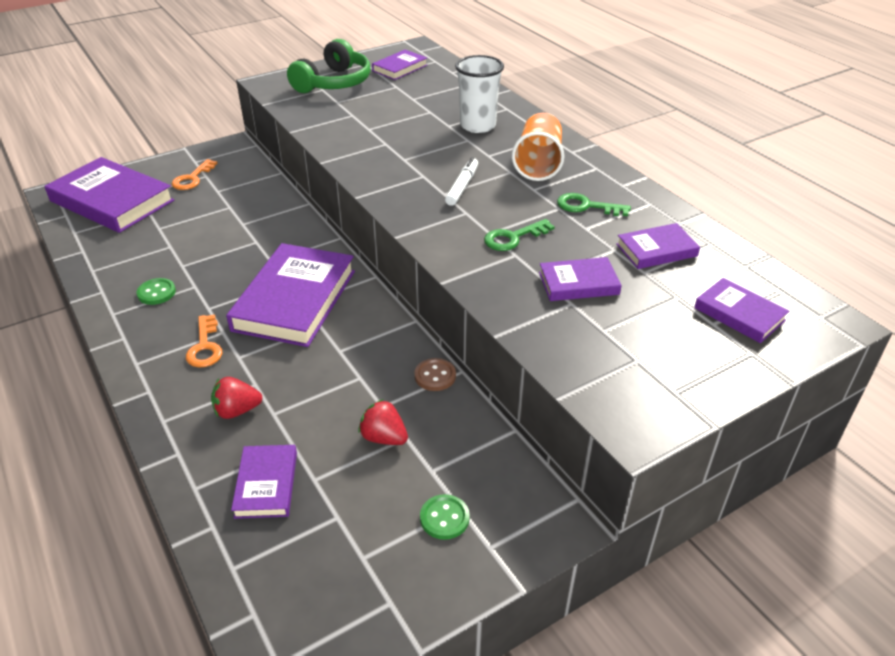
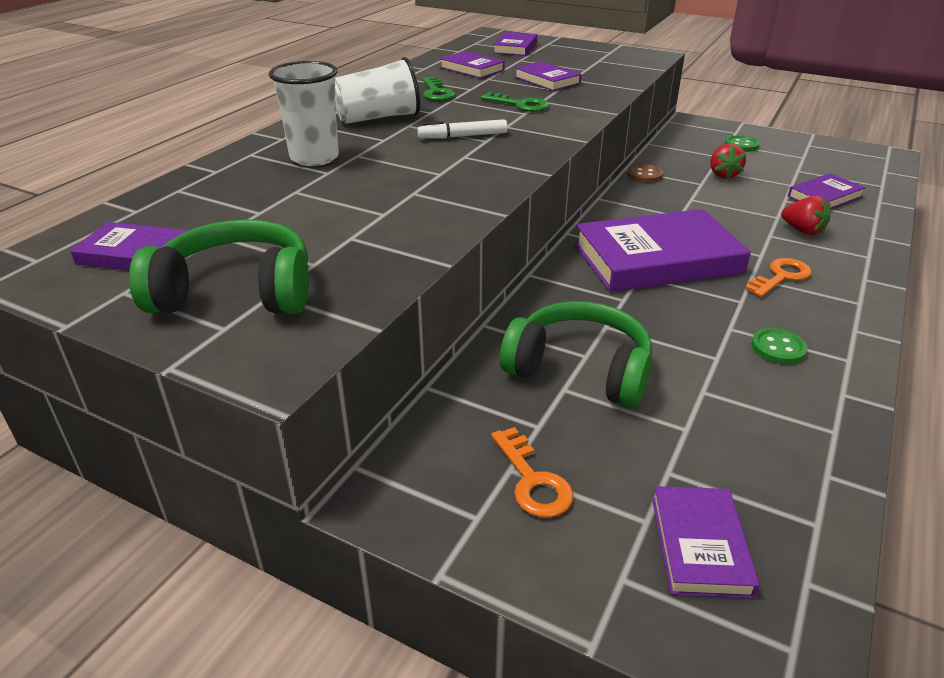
camera: 120 degrees left, 5 degrees down
(112, 201) = (700, 545): purple book -> purple book, size x0.51
(192, 178) = (532, 480): orange key -> orange key turned 75 degrees clockwise
(235, 217) = (580, 369): none -> green headphones
(538, 163) = (378, 118): orange cup -> white cup

